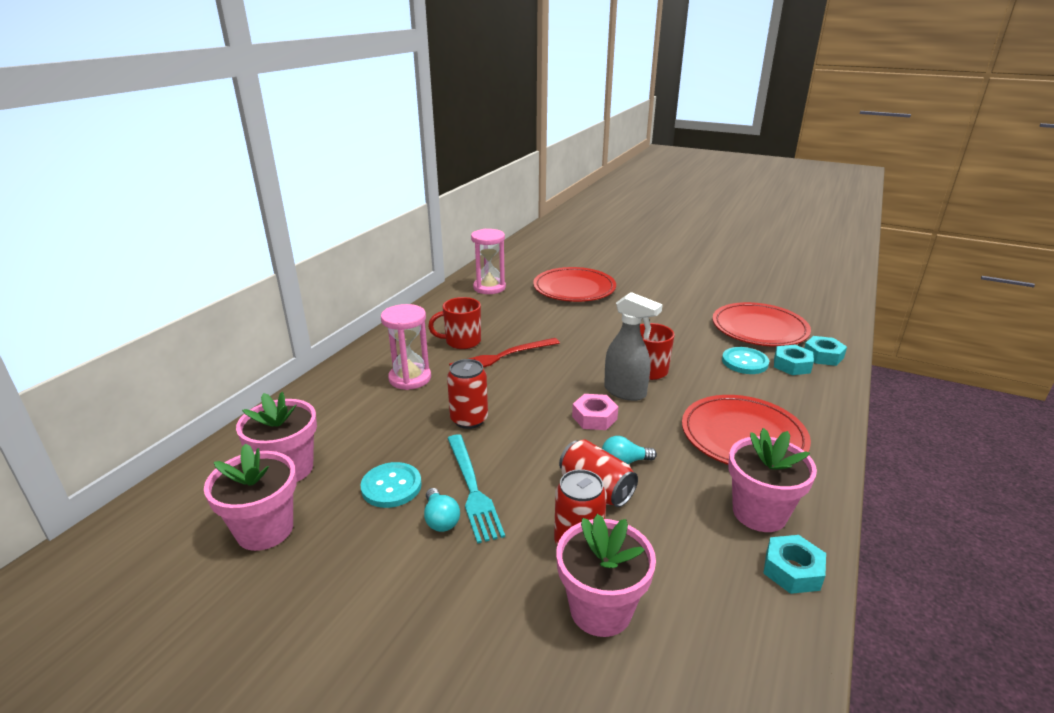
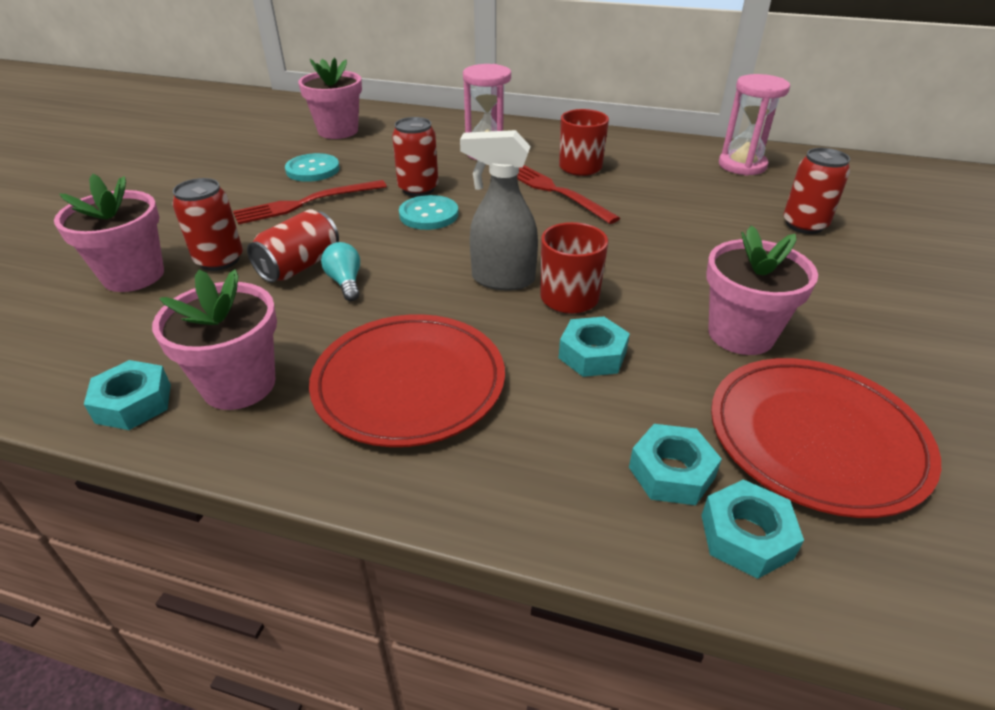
camera: 80 degrees right, 10 degrees up
(265, 530) = (268, 137): pink flower pot -> pink flower pot (741, 334)
(440, 519) = (266, 194): turquoise light bulb -> none
(472, 489) = (306, 203): turquoise fork -> red fork
(574, 288) = (804, 225): red plate -> red can
(594, 417) = (436, 259): pink nut -> none
(625, 392) = (502, 280): grey spray bottle -> grey spray bottle turned 75 degrees clockwise
(706, 371) = (592, 355): none -> turquoise nut
(744, 362) = (649, 403): turquoise button -> turquoise button (429, 215)

